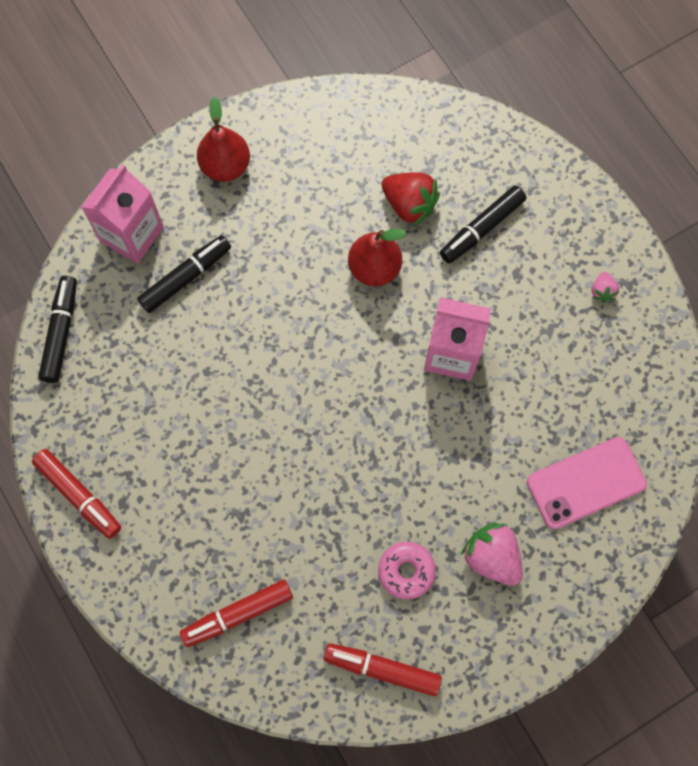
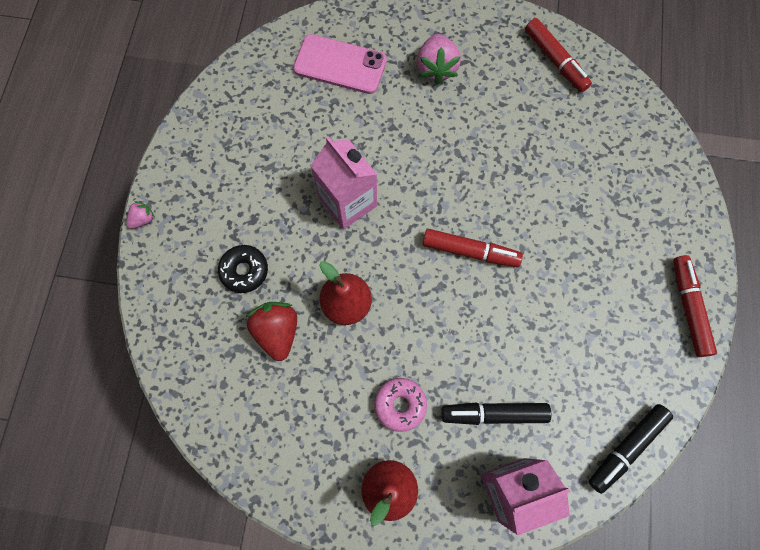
camera: 140 degrees left, 0 degrees up
(237, 614) = (625, 152): red marker -> red marker (470, 251)
(406, 571) = (496, 99): pink donut -> pink donut (400, 405)
(481, 228) = (244, 271): black marker -> black donut
(602, 291) = (210, 163): pink strawberry -> pink strawberry (143, 219)

